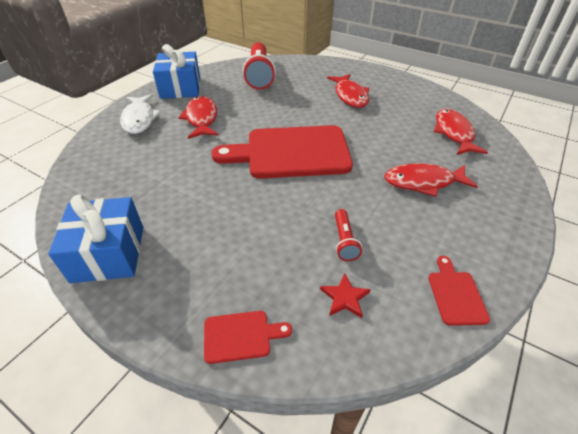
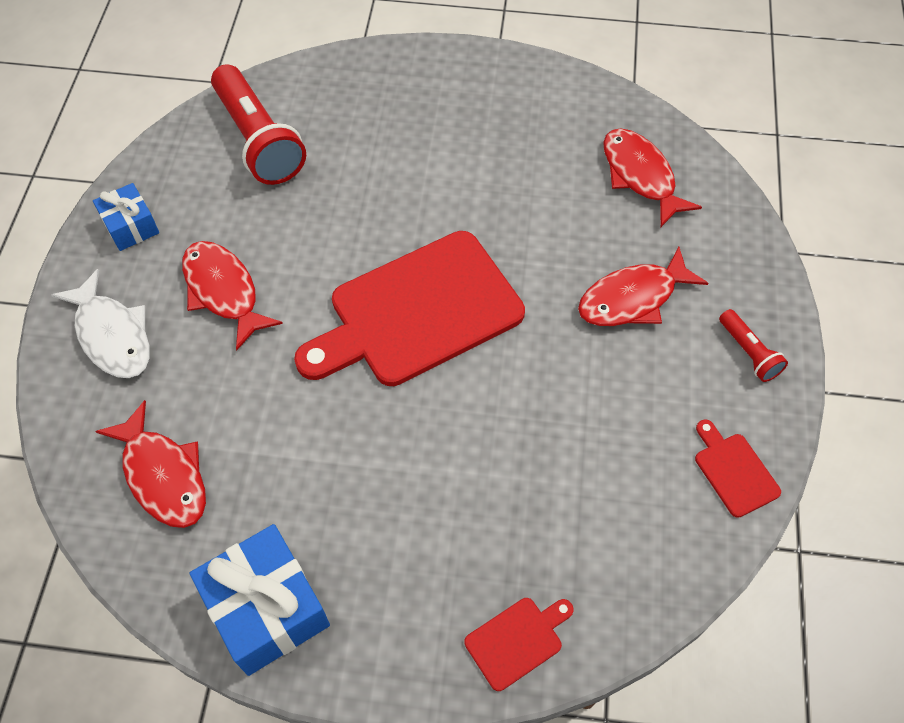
camera: 25 degrees left, 15 degrees up
(180, 88) = (131, 226): blue gift -> blue gift, size x0.58
(344, 241) = (572, 448): red flashlight -> red flashlight (748, 353)
(345, 297) = (611, 533): red star -> none
(350, 96) = (447, 141): red fish -> red fish (163, 475)

